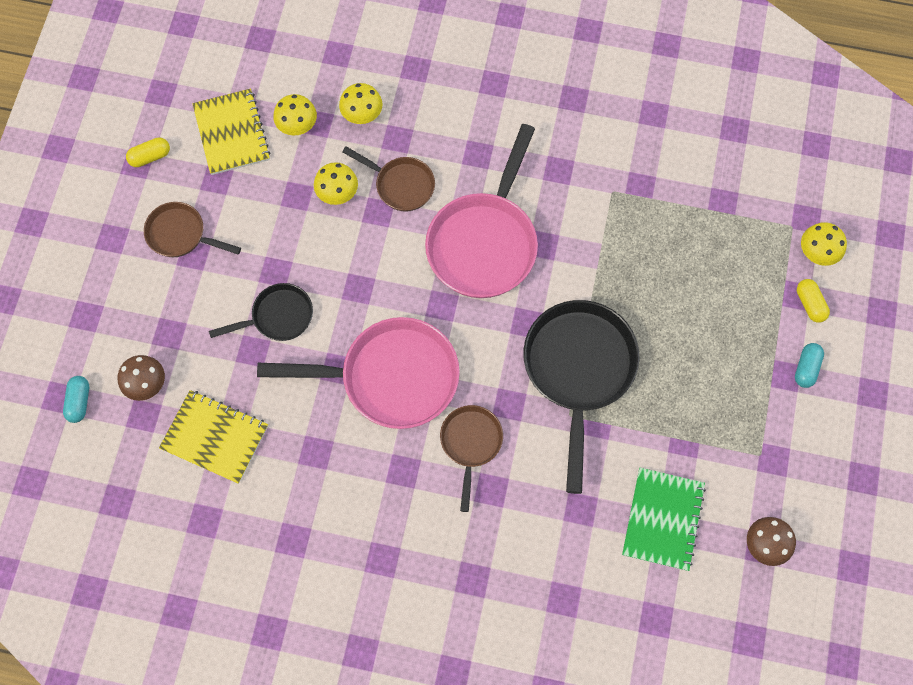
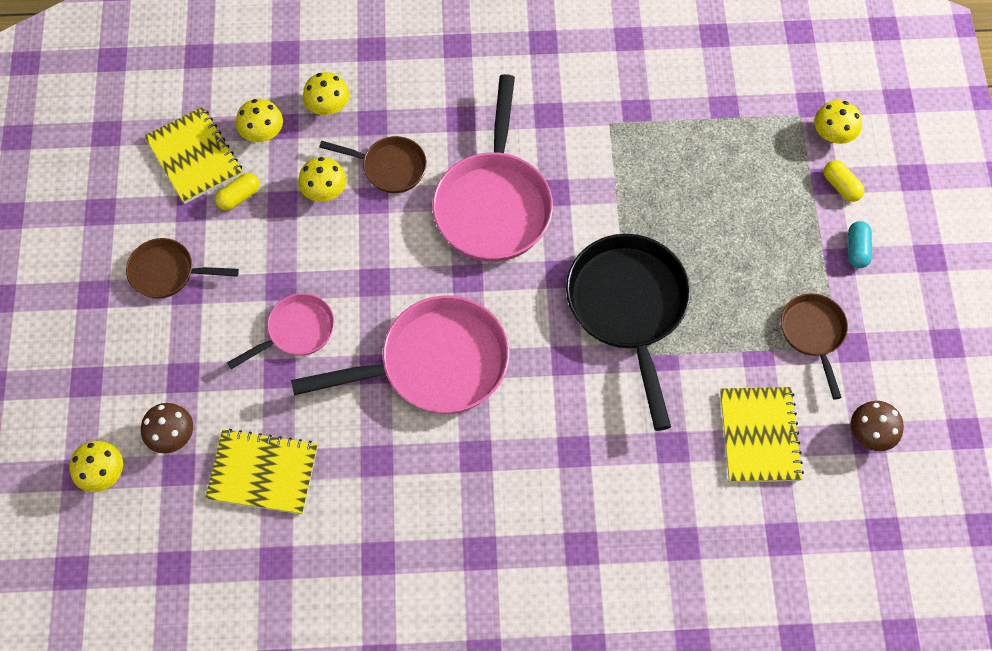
camera: 15 degrees left, 5 degrees down
(79, 402) = (103, 473): turquoise capsule -> yellow mushroom
(150, 157) = (112, 201): yellow capsule -> yellow capsule (239, 197)
(278, 317) = (296, 331): black pan -> pink pan
(470, 444) = (538, 410): brown pan -> brown pan (813, 334)
(663, 519) = (759, 435): green notebook -> yellow notebook

